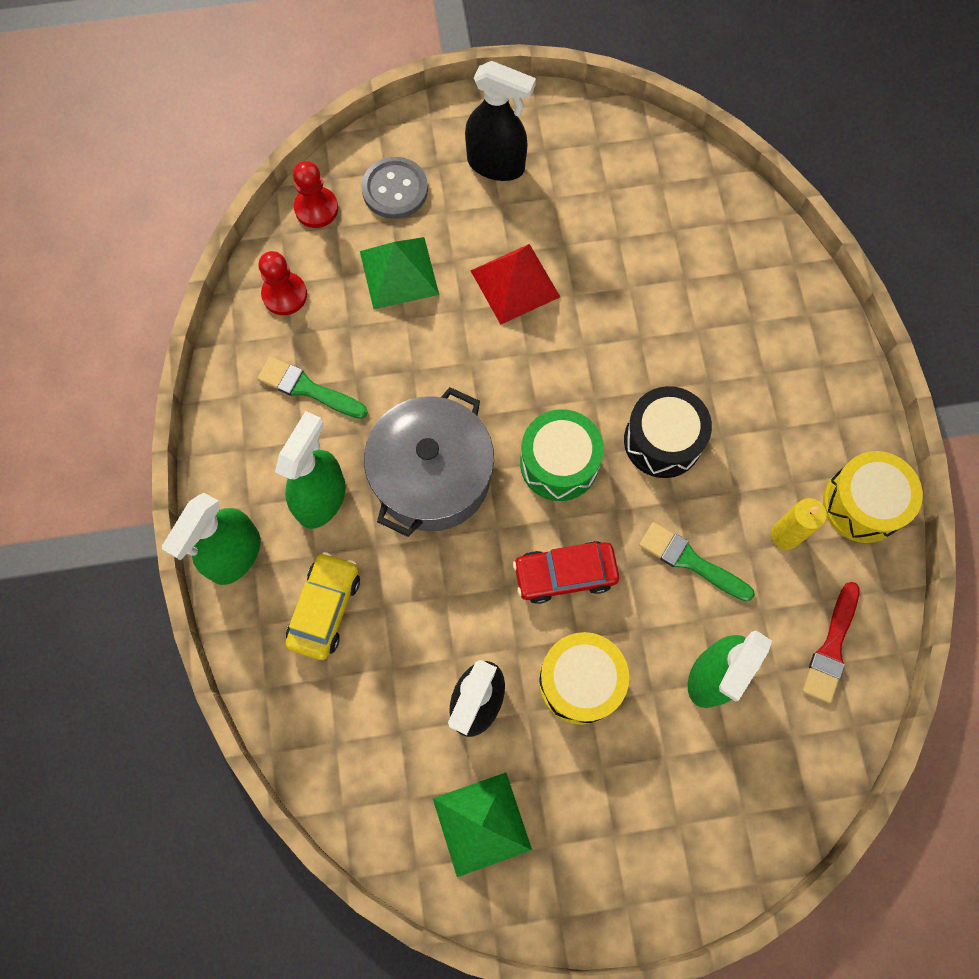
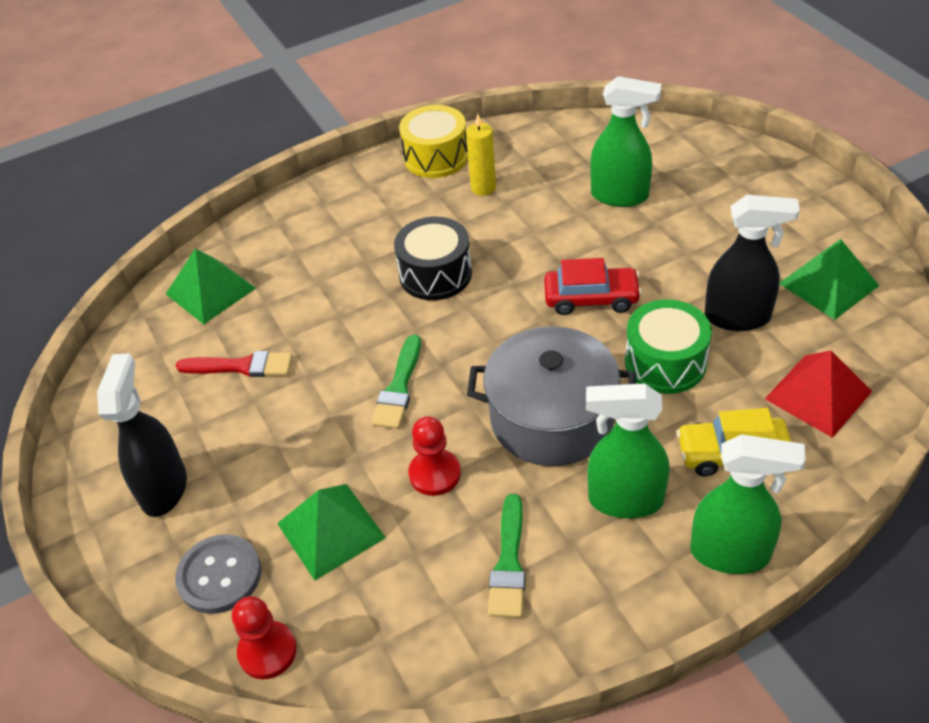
camera: 105 degrees left, 25 degrees down
(284, 295) = (399, 637): red pawn -> red pawn (434, 474)
(515, 283) = (311, 424): red pyramid -> red pyramid (818, 395)
(559, 463) = (490, 333): green drum -> green drum (665, 362)
(565, 574) = (591, 298): red car -> red car turned 60 degrees counterclockwise
(580, 681) = (675, 263): yellow drum -> none
(690, 561) = (535, 230): green brush -> green brush (399, 388)
(723, 235) = (210, 291): none -> green pyramid
(831, 647) = (558, 147): red brush -> red brush (241, 366)

